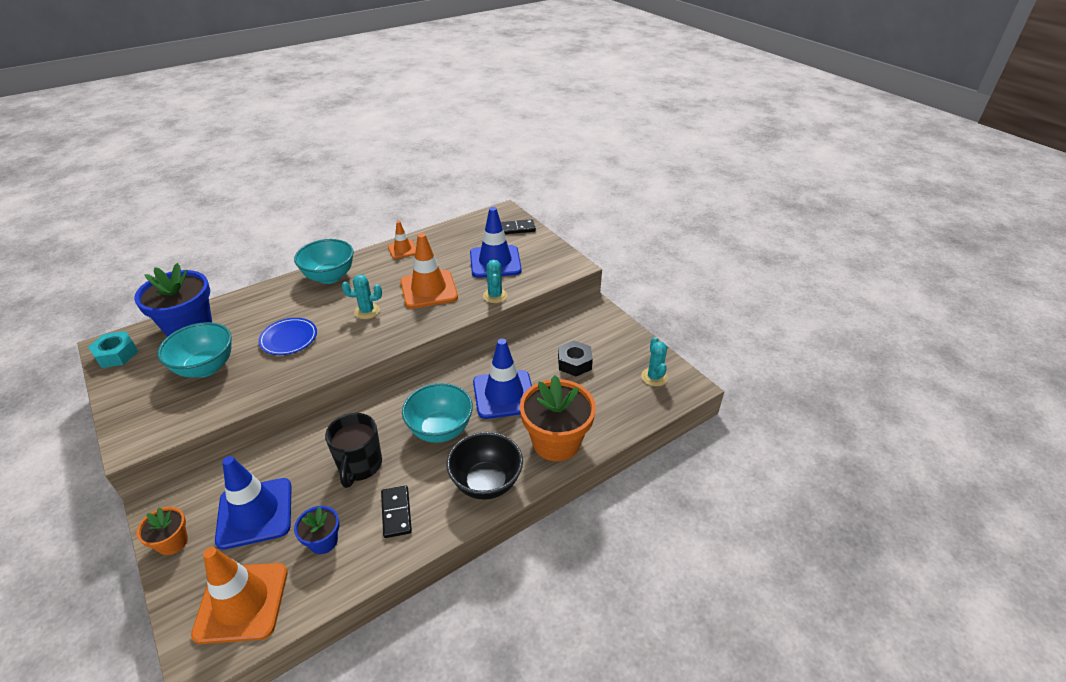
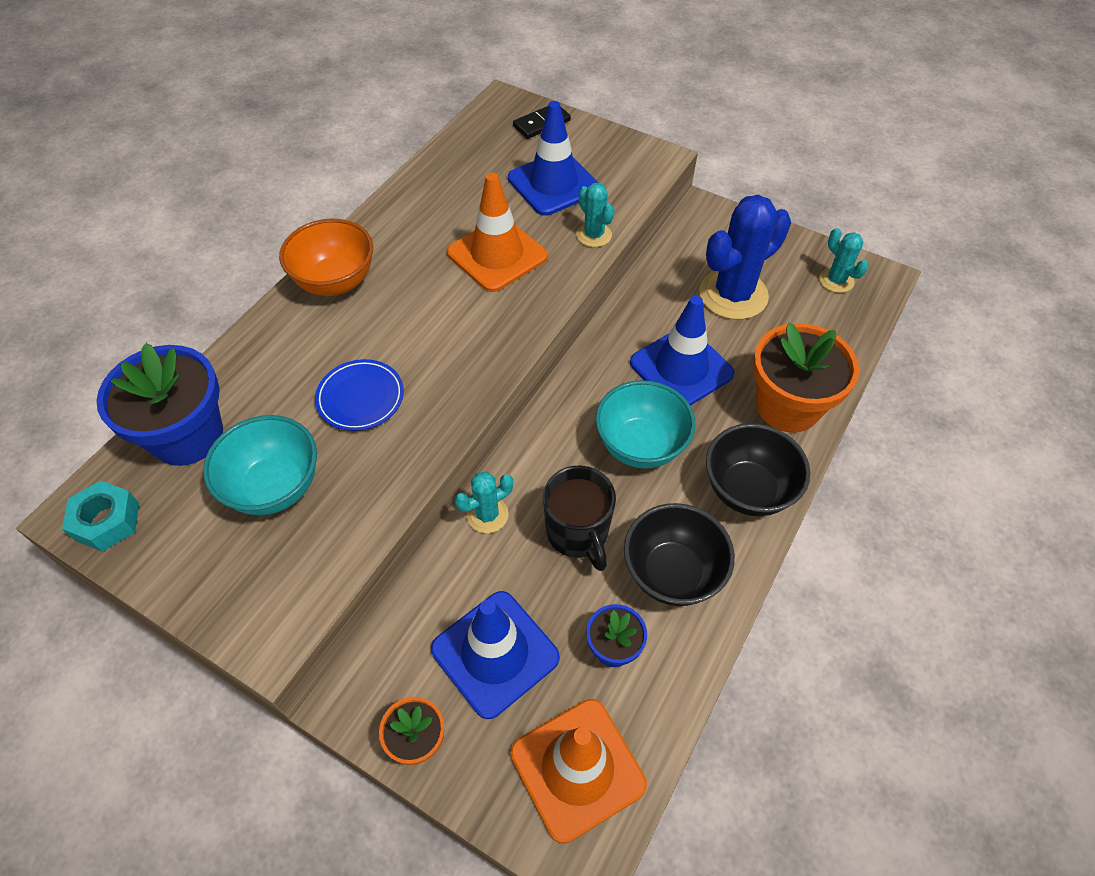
camera: 25 degrees left, 15 degrees up
(329, 277) = (335, 282): turquoise bowl -> orange bowl
(367, 311) = (438, 317): turquoise cactus -> turquoise cactus (487, 515)
(396, 513) = (672, 573): black domino -> black bowl
(402, 250) = (407, 204): orange traffic cone -> none
(574, 363) = (733, 295): black nut -> blue cactus

